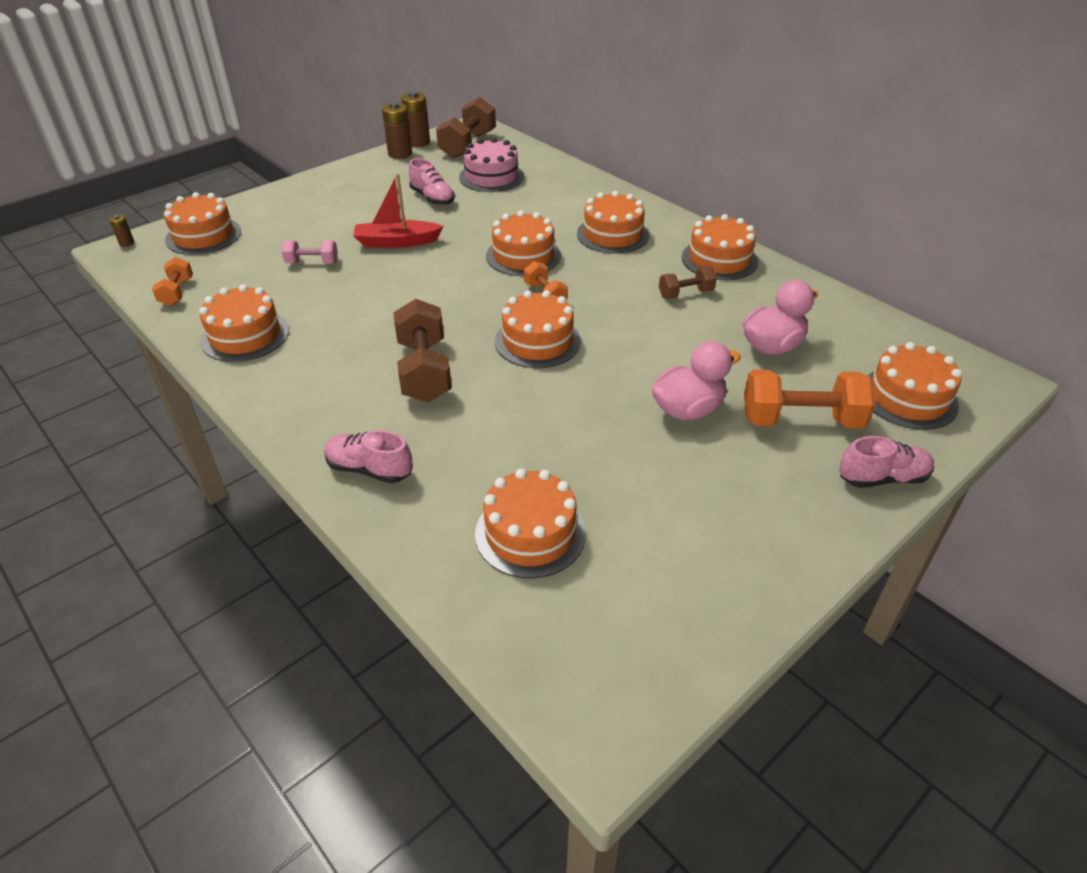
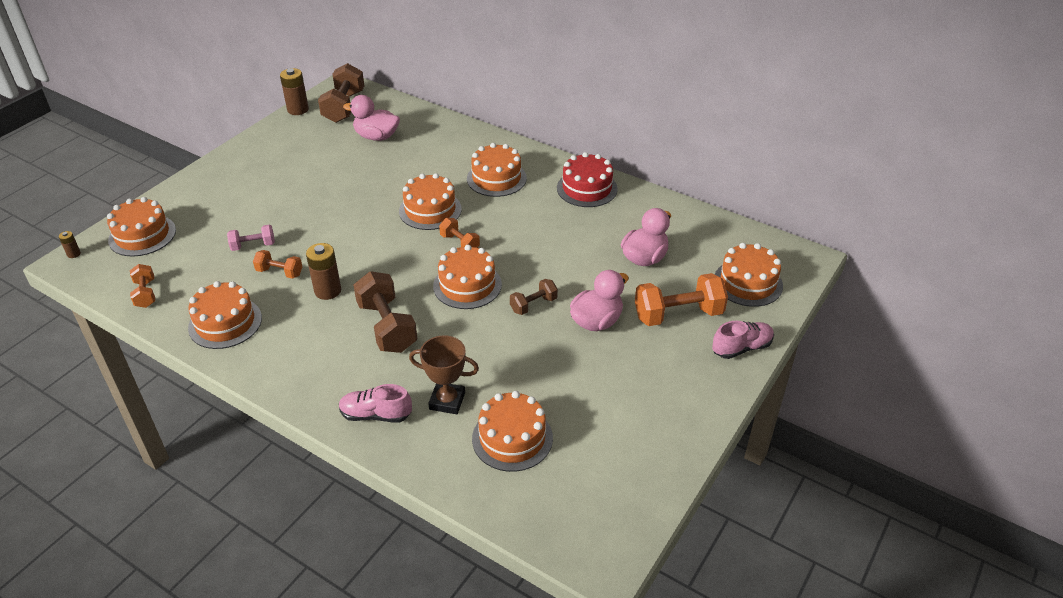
camera: 15 degrees left, 0 degrees up
(328, 293) = (279, 272): none -> orange dumbbell
(396, 242) = (318, 214): red boat -> none
(400, 154) = (286, 124): brown battery -> brown battery (328, 291)
(432, 198) = (333, 166): pink shoe -> none
(463, 470) = (447, 401): none -> brown trophy
(491, 177) = (376, 137): pink cake -> pink duck
(685, 294) = (569, 224): brown dumbbell -> brown dumbbell (533, 305)
(719, 259) = (587, 188): orange cake -> red cake

